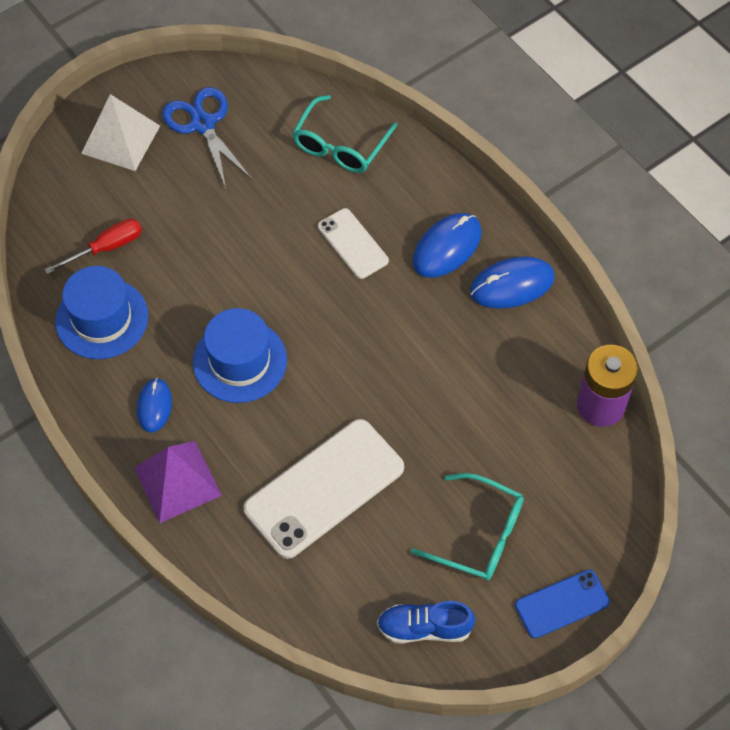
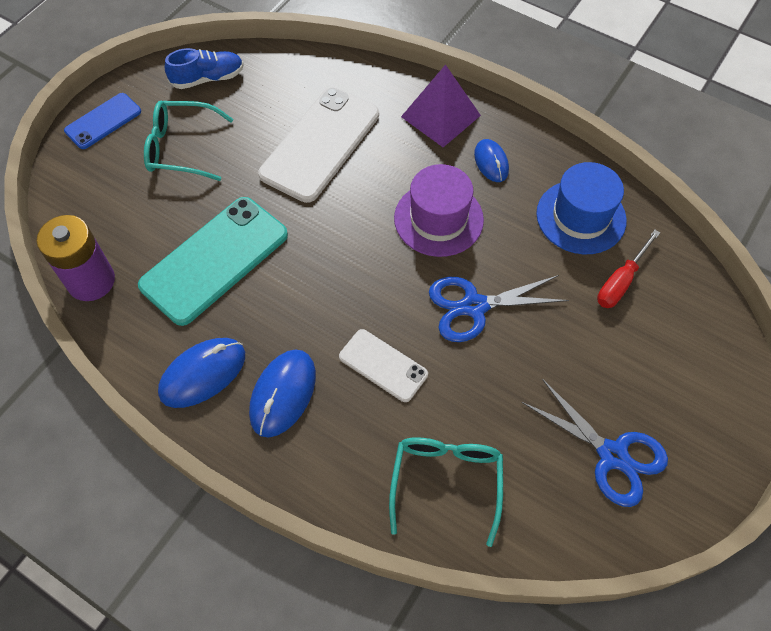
camera: 160 degrees right, 0 degrees up
(120, 139) = (687, 404): white pyramid -> none
(240, 361) = (438, 219): blue hat -> purple hat
(249, 267) = (474, 306): none -> blue scissors
(474, 388) = (215, 260): none -> turquoise phone

